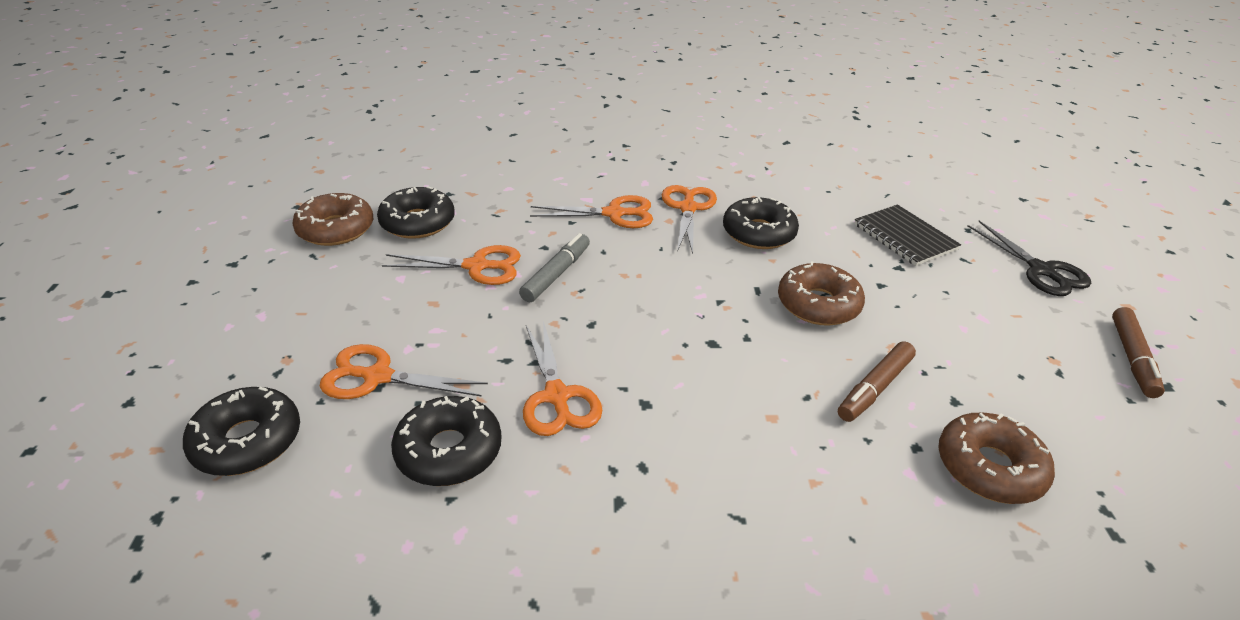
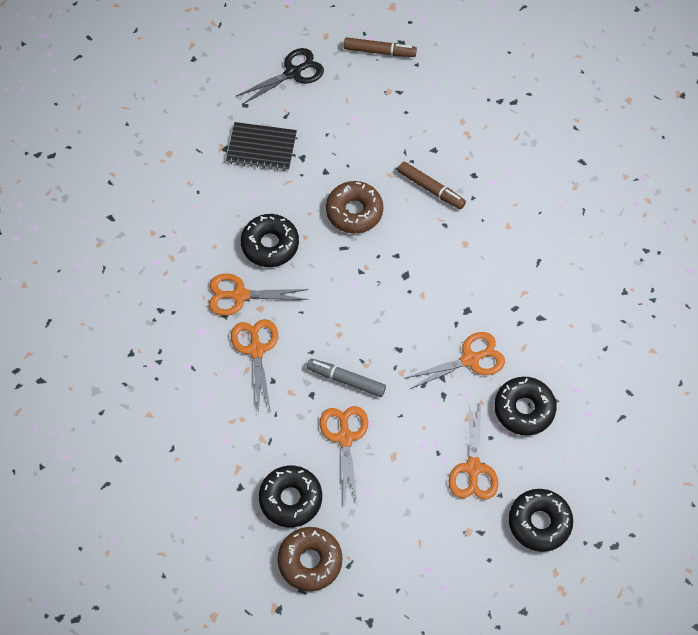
camera: 95 degrees left, 25 degrees up
(905, 237) = (261, 148): black notebook -> black notebook turned 45 degrees clockwise
(989, 468) = (482, 144): brown donut -> none

